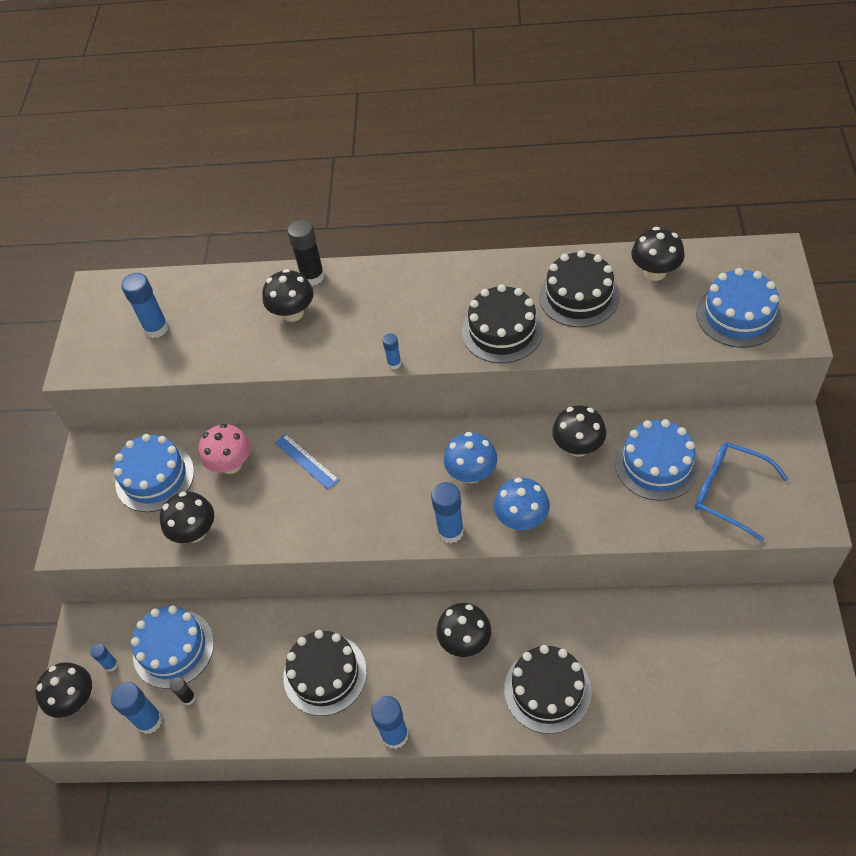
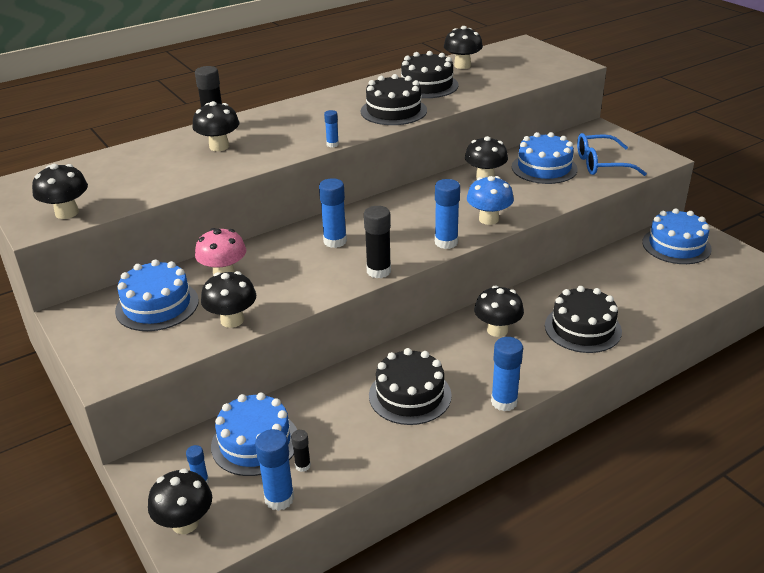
camera: 40 degrees left, 20 degrees down
(108, 357) = (67, 213): none -> black mushroom
(156, 328) = (99, 186): blue glue stick -> blue glue stick (335, 241)
(306, 461) = (289, 250): blue ruler -> none
(357, 538) = (378, 271): none -> black glue stick
(471, 473) = (427, 212): blue mushroom -> none
(738, 315) = (534, 67): blue cake -> blue cake (676, 245)

